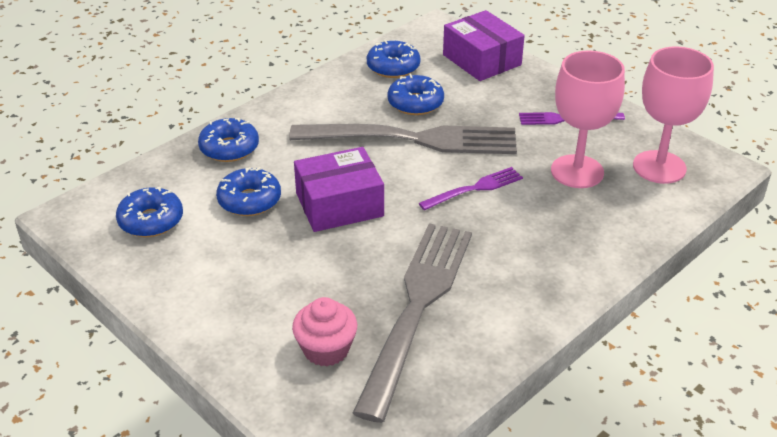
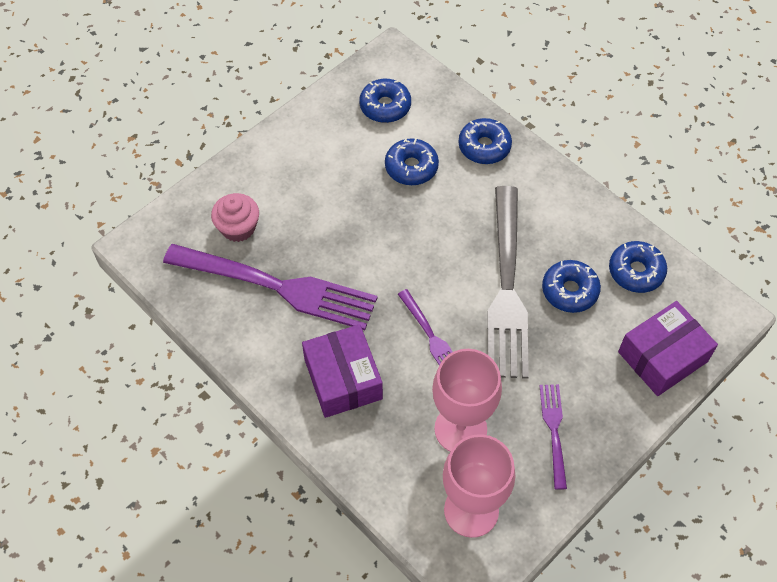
camera: 90 degrees right, 20 degrees up
(339, 205) = (406, 231): purple box -> purple box (343, 379)
(417, 308) = (277, 287): grey fork -> purple fork

